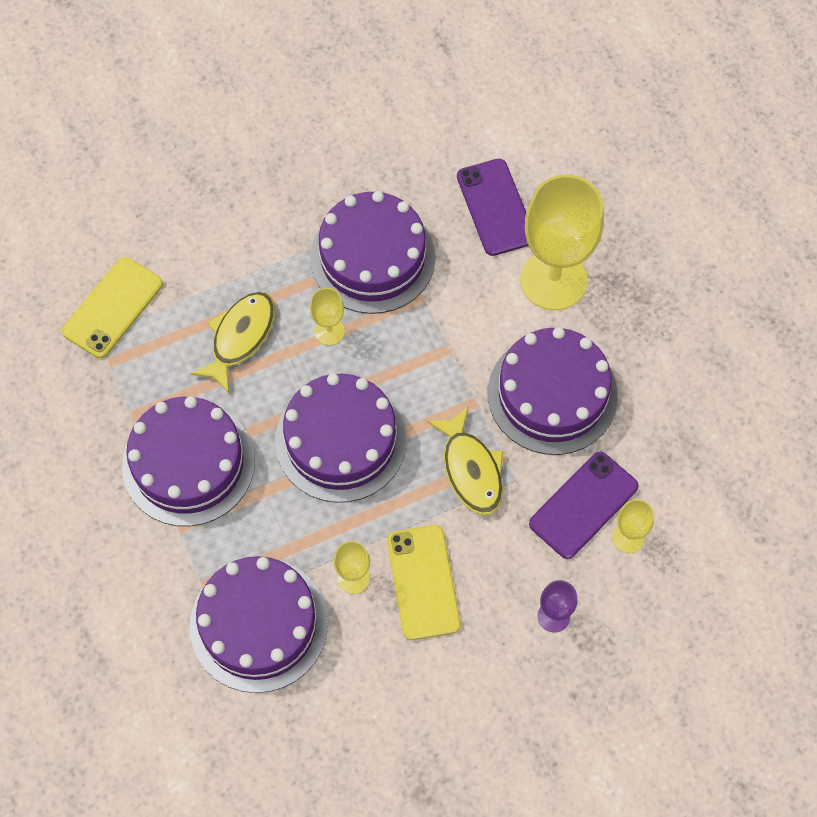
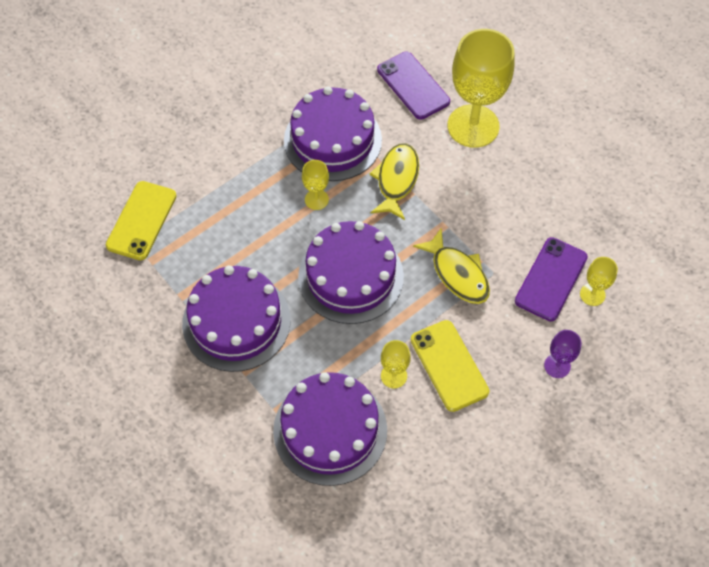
camera: 15 degrees left, 5 degrees down
(240, 337) = (249, 220): yellow fish -> yellow fish (396, 180)
(552, 394) = (500, 205): purple cake -> none

